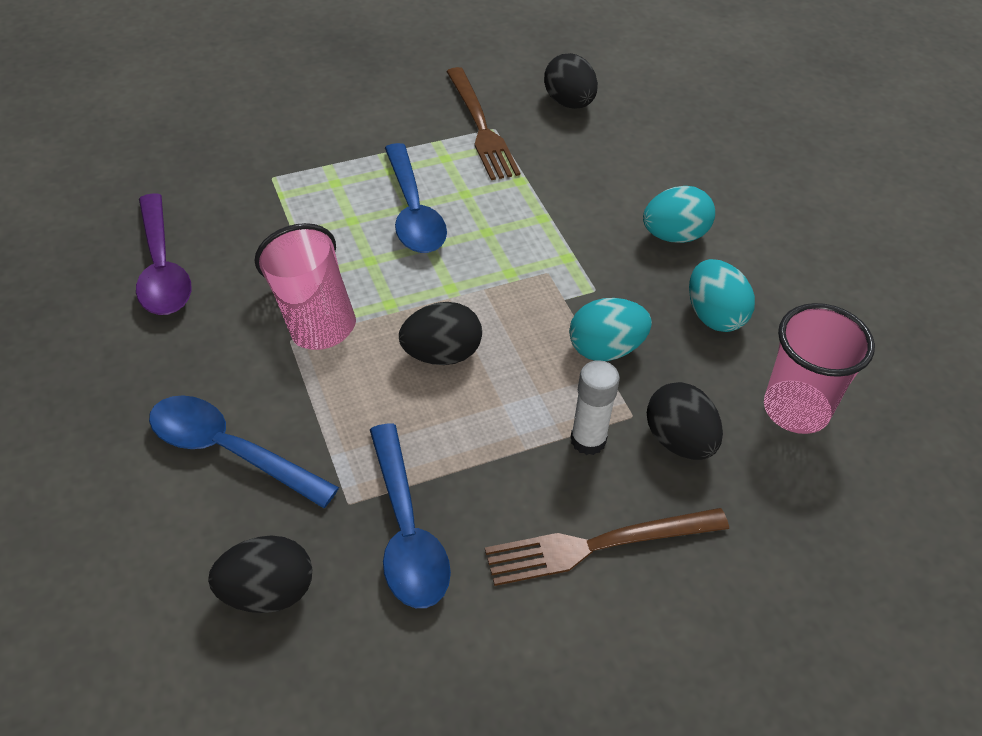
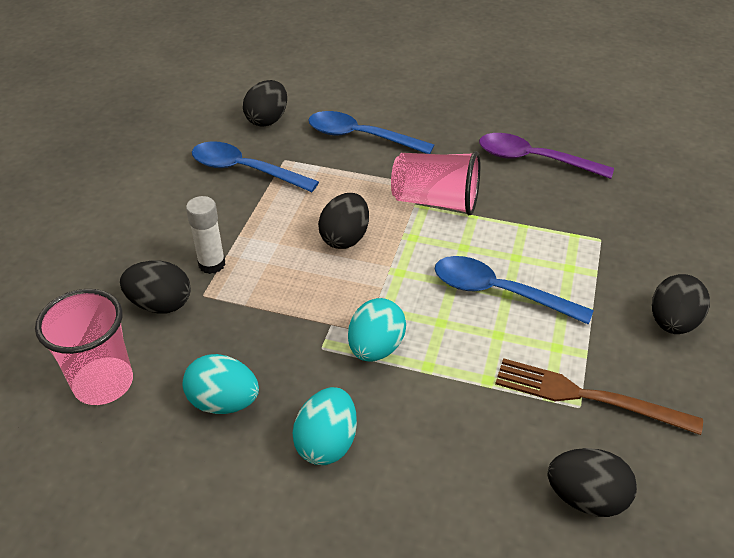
camera: 130 degrees right, 5 degrees down
(230, 451) = (361, 137): blue spoon -> blue spoon turned 135 degrees counterclockwise
(353, 109) = (672, 322): none -> black egg
(600, 545) = (150, 229): brown fork -> none
(605, 349) = (264, 317): turquoise egg -> turquoise egg (376, 348)

